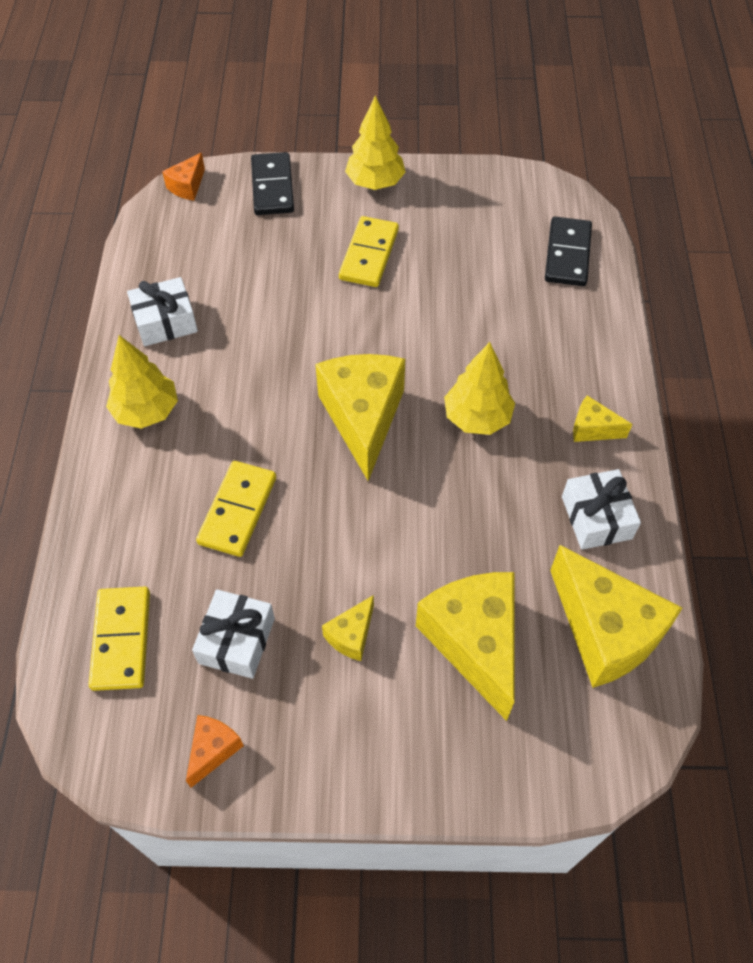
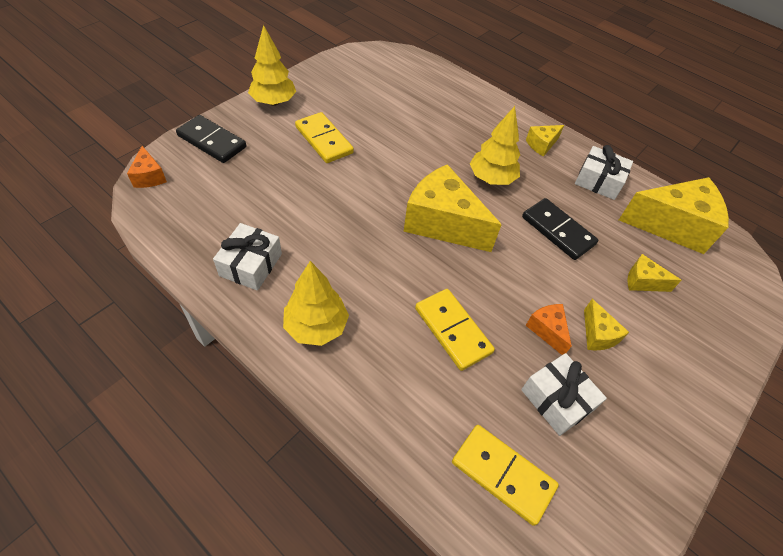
camera: 55 degrees left, 5 degrees down
(213, 750) = (635, 472): orange cheese -> orange cheese (547, 330)
(474, 642) = (642, 282): yellow cheese -> yellow cheese, size x0.47
(567, 254) = (420, 77): black domino -> black domino (557, 231)

